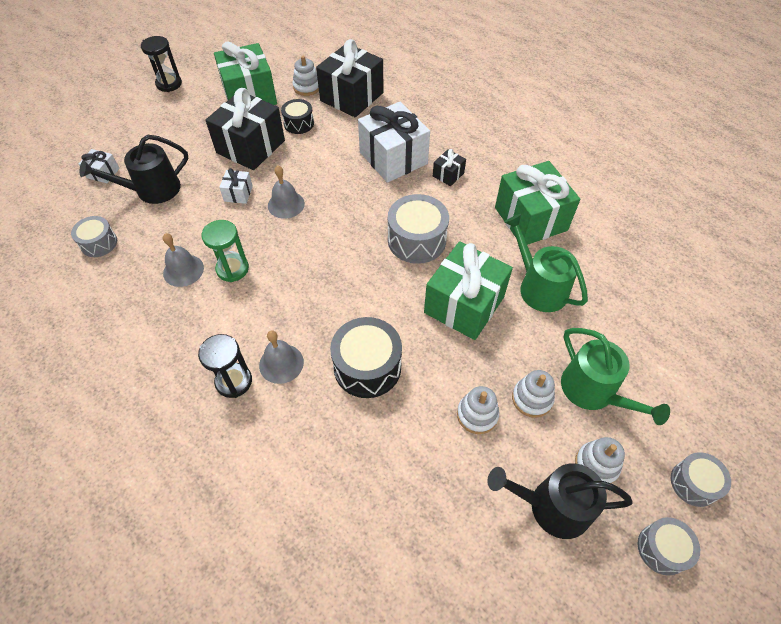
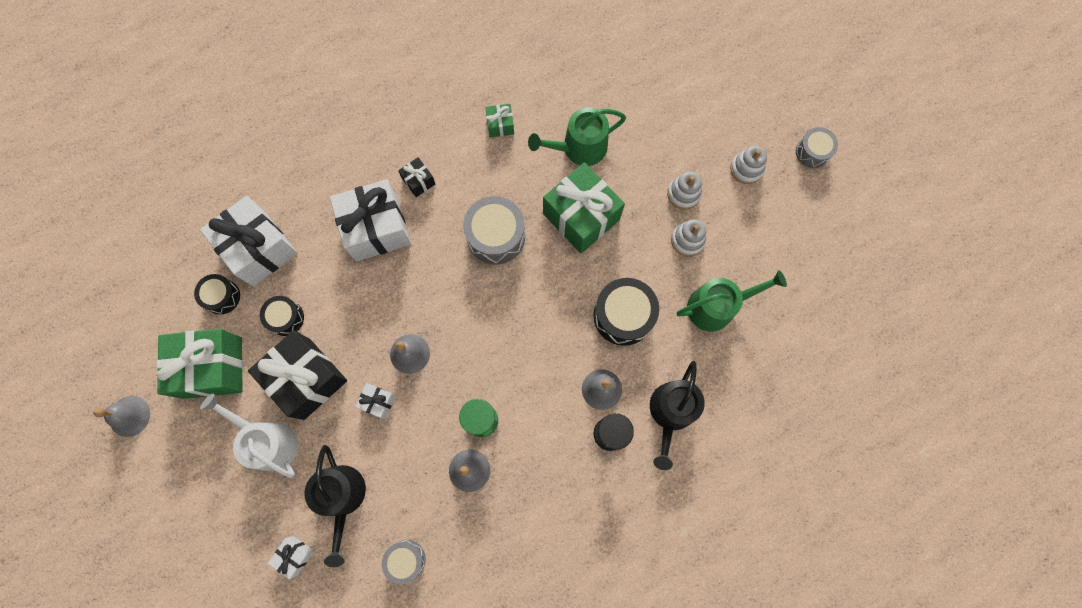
camera: 75 degrees left, 20 degrees up
(169, 84) = (151, 467): black hourglass -> none
(195, 137) = (268, 441): none -> white watering can
(206, 65) = (129, 416): none -> grey bell
(307, 87) = (222, 296): white stacking toy -> black drum
(352, 97) = (259, 248): black gift -> white gift
(530, 219) = (500, 125): green gift -> green gift, size x0.45
(552, 506) = (770, 212): black watering can -> black watering can (670, 413)
(593, 391) = (688, 146): green watering can -> green watering can (716, 306)
(694, 483) = (773, 110): grey drum -> none

